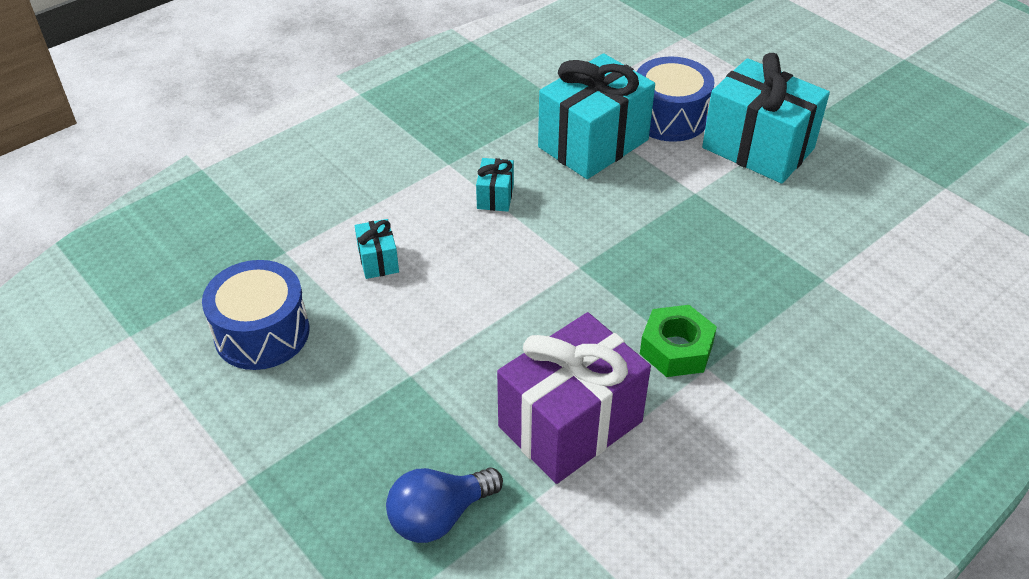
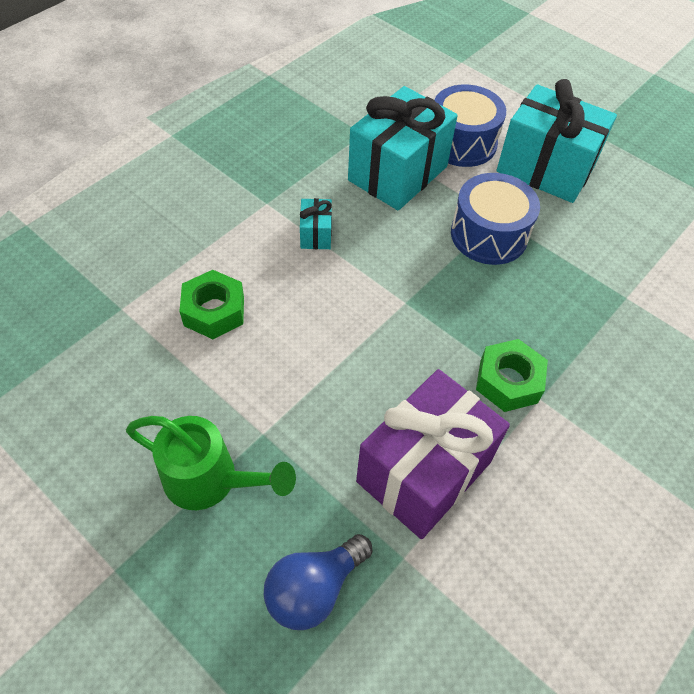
camera: 10 degrees left, 10 degrees up
(262, 333) = (109, 400): blue drum -> blue drum (489, 235)
(350, 411) = (209, 480): none -> green watering can
(378, 260) = (214, 311): turquoise gift -> green nut

